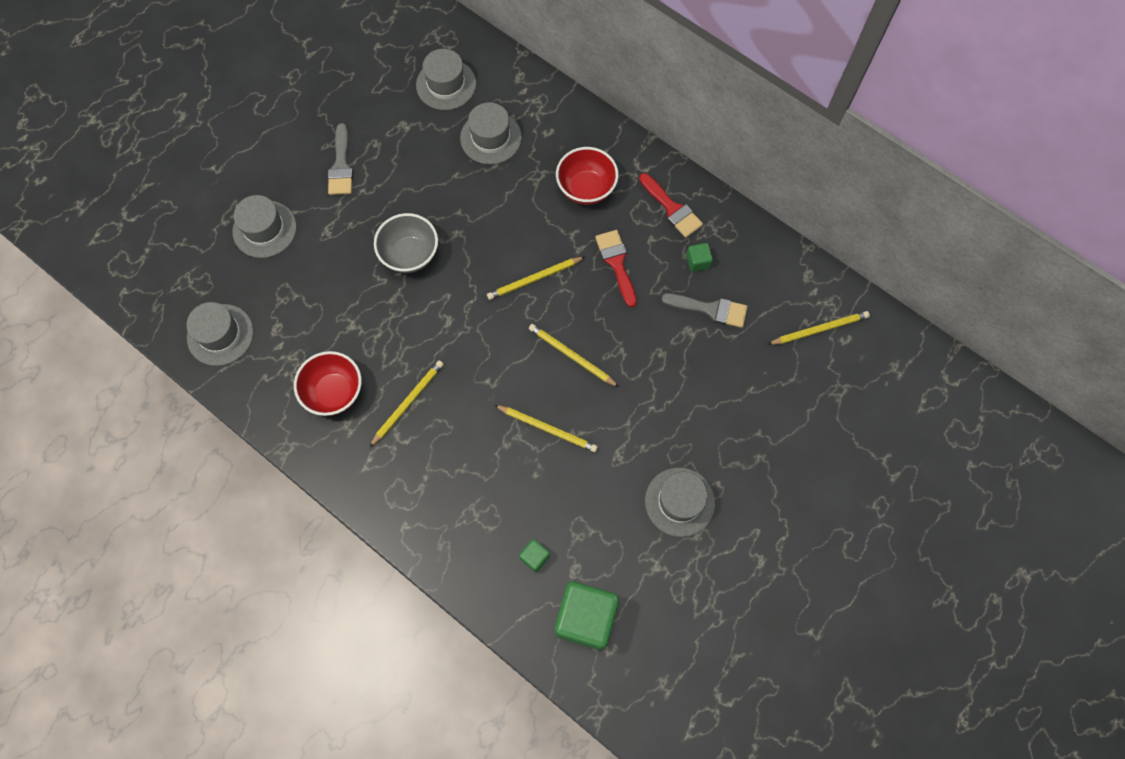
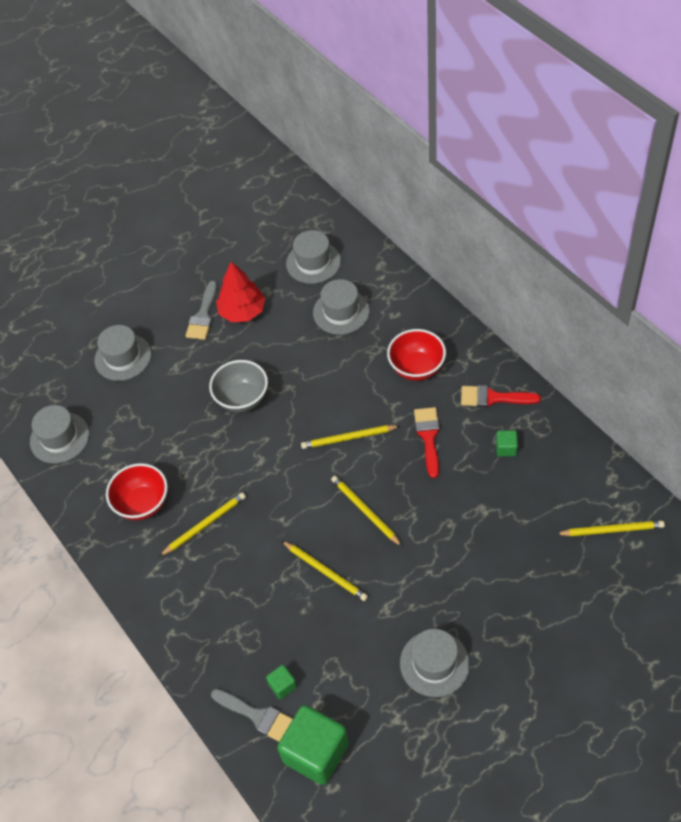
camera: 20 degrees right, 15 degrees down
(383, 154) = (242, 311): none -> red tree
(672, 208) = (493, 398): red brush -> red brush turned 120 degrees clockwise
(710, 309) = (508, 493): grey brush -> grey brush (258, 716)

